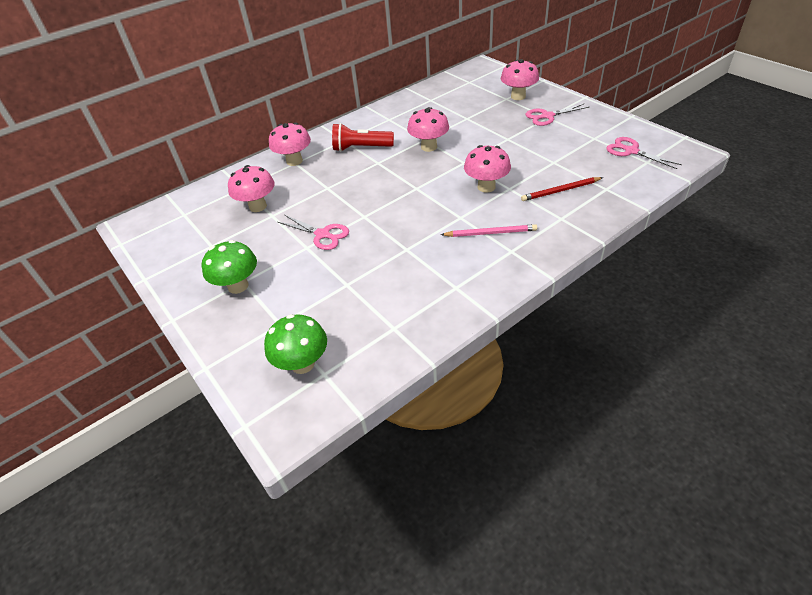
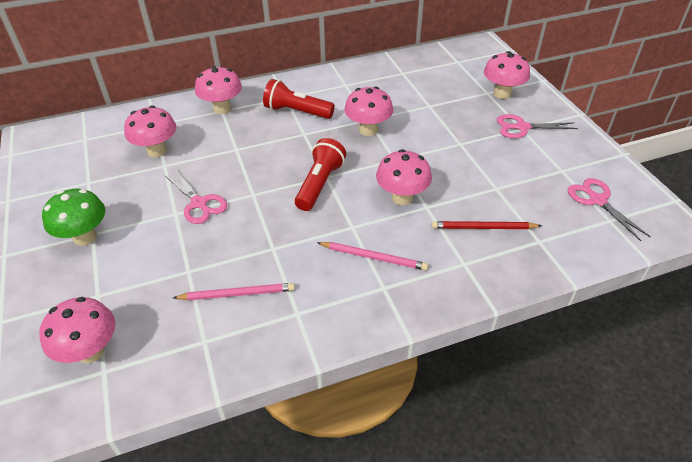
camera: 15 degrees right, 0 degrees up
(302, 364) = (90, 351): green mushroom -> pink mushroom
(398, 288) = (237, 294): none -> pink pencil
(415, 194) = (320, 184): none -> red flashlight

